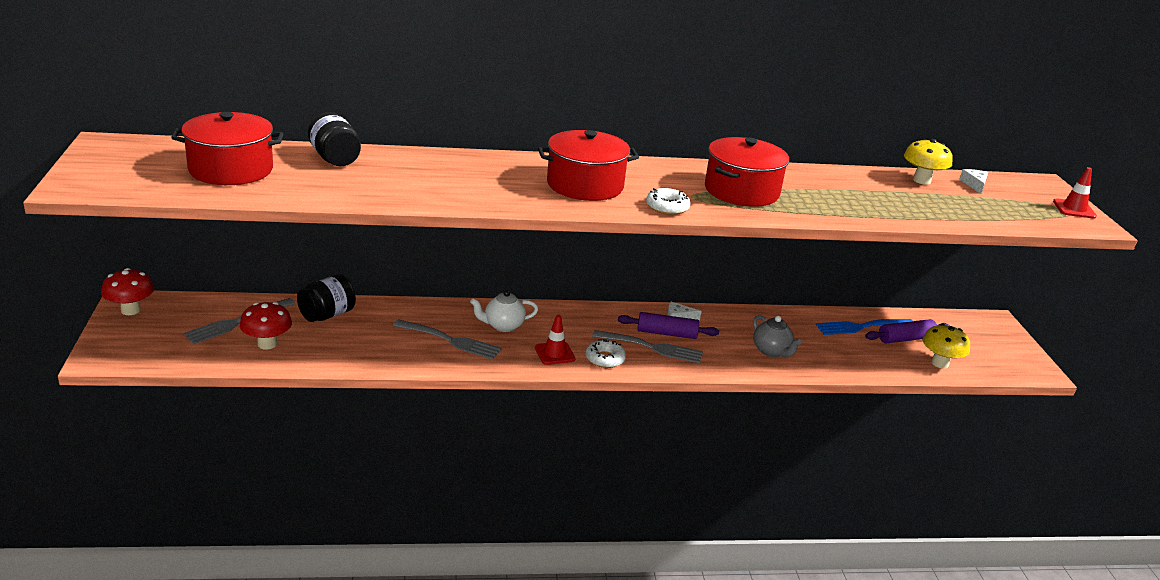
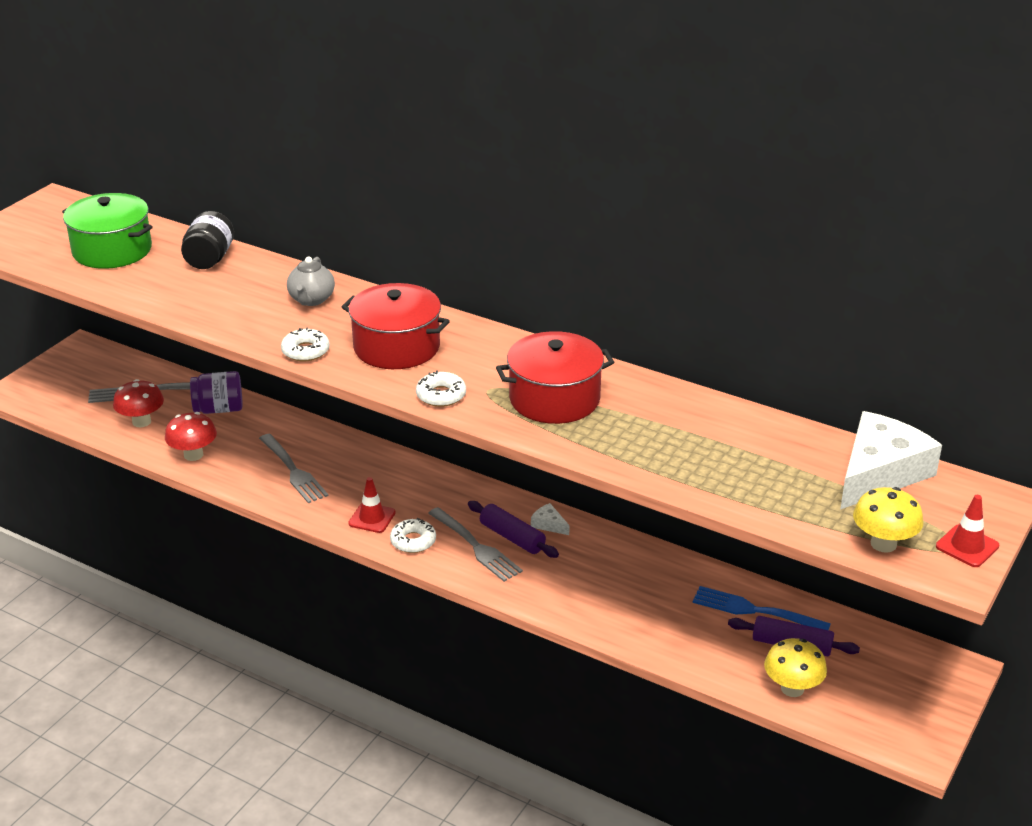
camera: 40 degrees right, 5 degrees up
(130, 310) = (76, 355): red mushroom -> red mushroom (193, 455)
(231, 169) = (112, 250): red pot -> green pot
(327, 315) = (219, 409): black jar -> purple jar
(503, 326) = (359, 472): white teapot -> none
(522, 203) = (305, 351): none -> white donut
(771, 351) = (602, 598): grey teapot -> grey teapot (311, 300)
(921, 180) = (812, 447): yellow mushroom -> yellow mushroom (883, 544)
(974, 184) = (880, 473): white cheese -> white cheese, size x2.49

